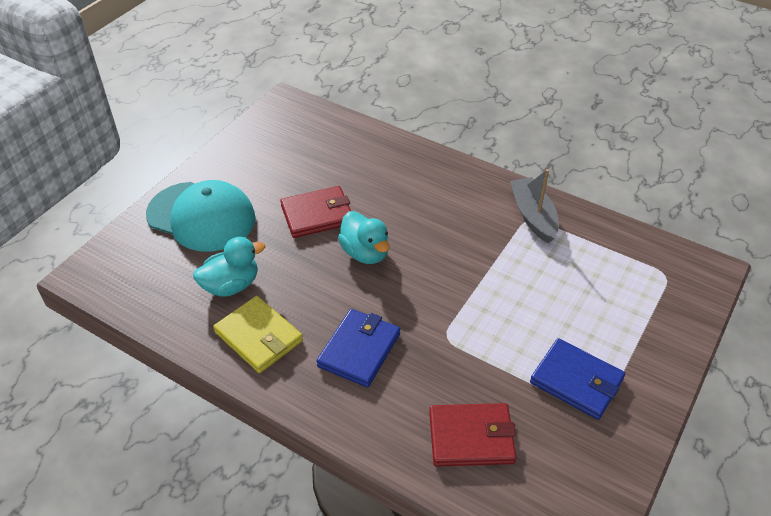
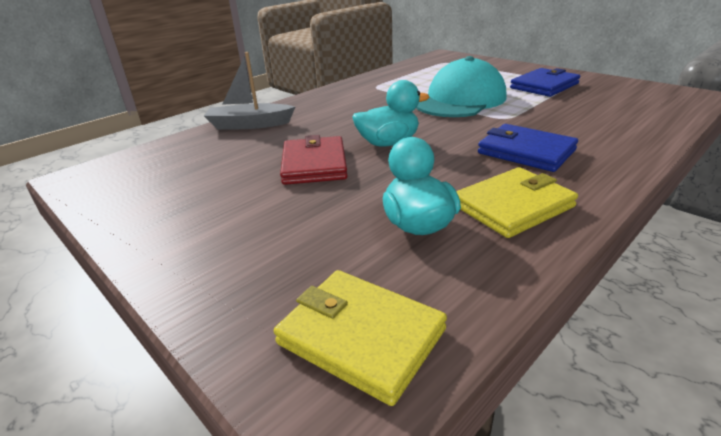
camera: 75 degrees left, 15 degrees down
(129, 274) = (360, 336): none -> yellow wallet
(201, 216) = (258, 249): turquoise cap -> turquoise cap (460, 100)
(471, 437) = (614, 116): red wallet -> none
(533, 216) = (372, 85): grey boat -> grey boat (249, 125)

